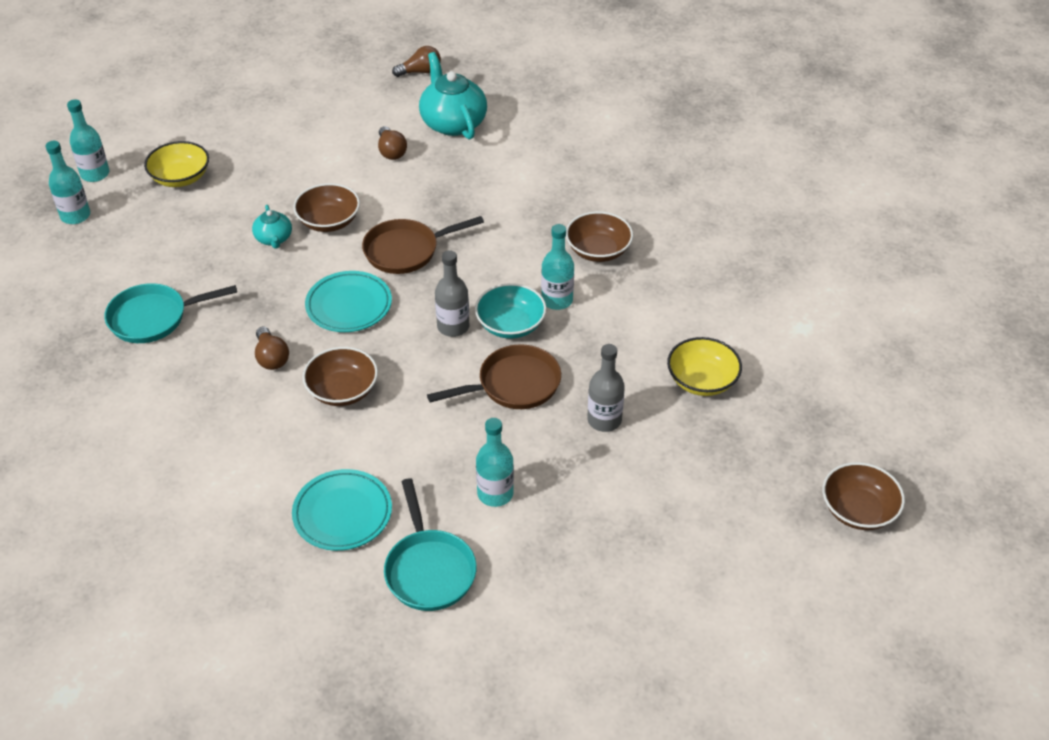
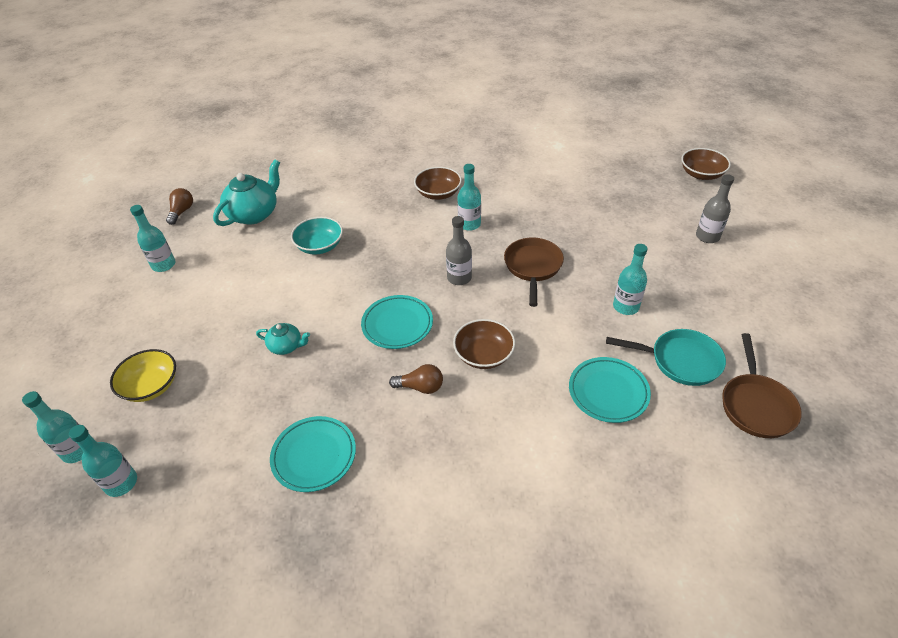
camera: 60 degrees left, 0 degrees up
(153, 318) = (314, 456): turquoise pan -> turquoise plate
(329, 221) = (296, 308): brown bowl -> none
(334, 103) = (164, 265): none -> turquoise bottle
(391, 151) = (252, 252): brown light bulb -> none
(406, 251) = (364, 277): brown pan -> brown pan (756, 405)
(453, 123) = (254, 214): turquoise teapot -> turquoise teapot turned 120 degrees clockwise
(510, 325) = (477, 251): turquoise bowl -> turquoise bowl (320, 246)
(604, 420) = (587, 239): grey bottle -> grey bottle (707, 236)
(702, 380) = (577, 192): yellow bowl -> none

